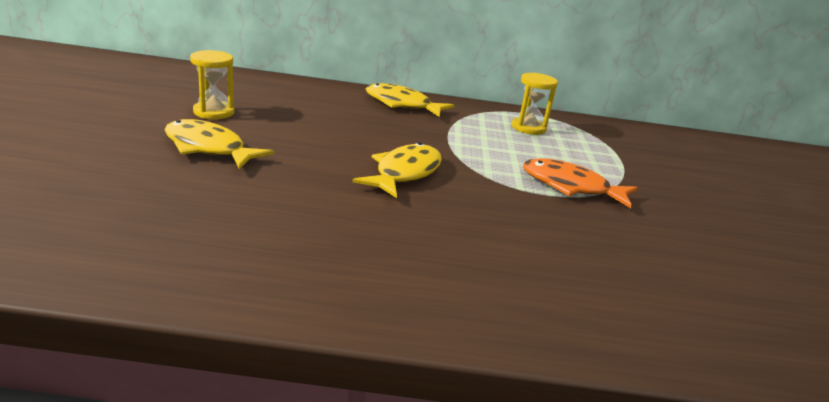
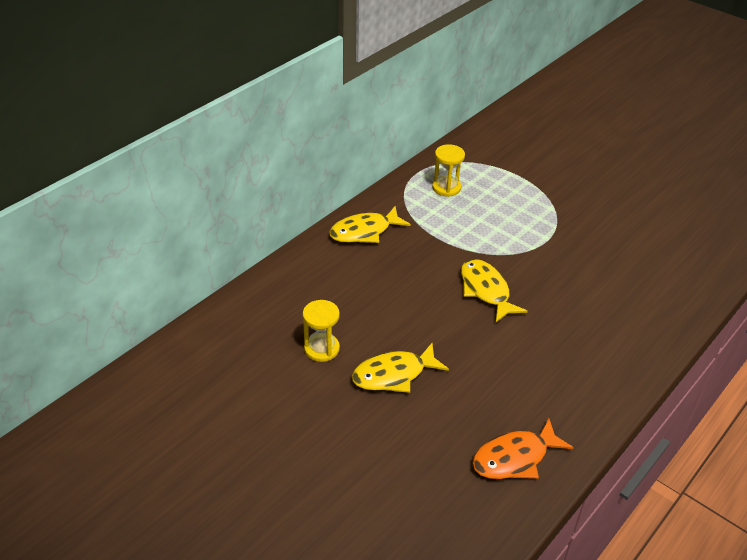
camera: 50 degrees left, 15 degrees up
(570, 187) = (543, 224): orange fish -> orange fish (514, 458)

